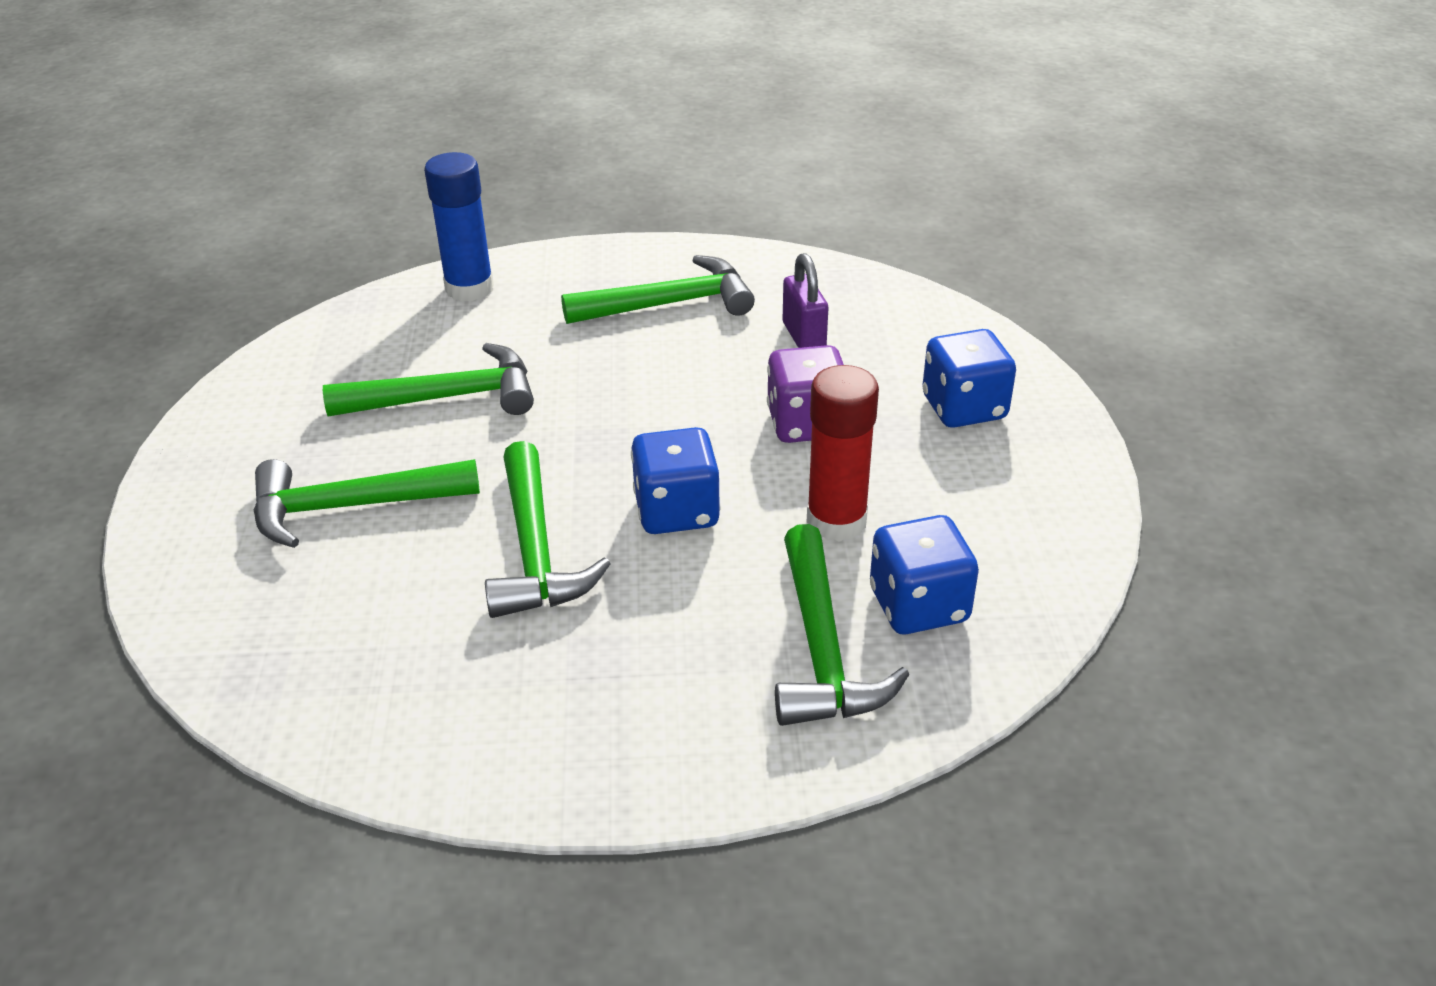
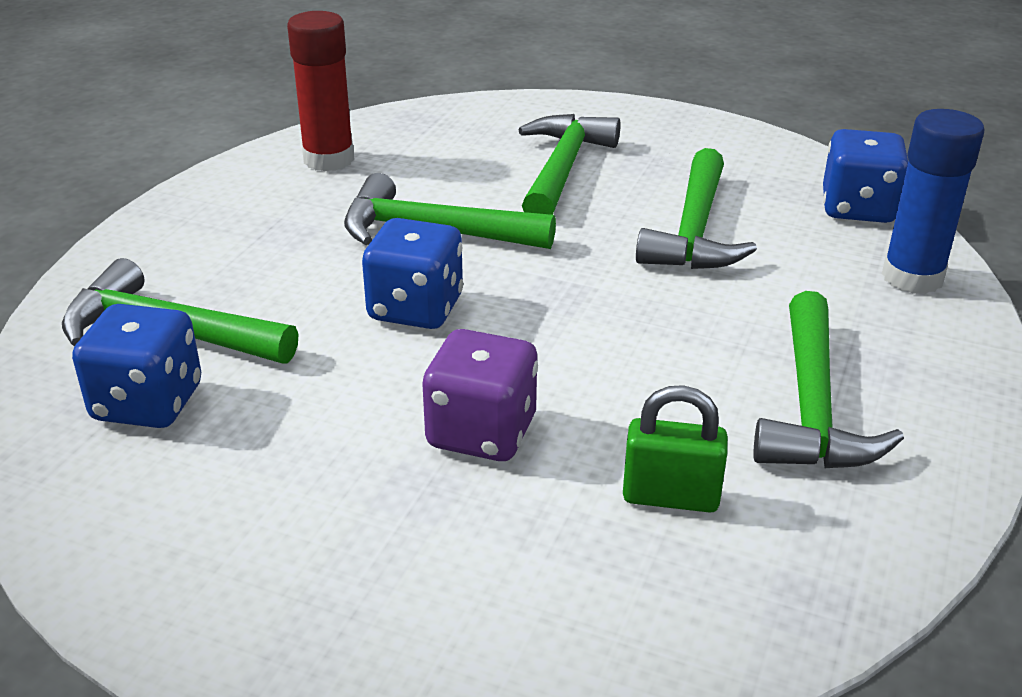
camera: 115 degrees right, 5 degrees down
(804, 336) = (670, 497): purple padlock -> green padlock
(836, 521) = (308, 396): red glue stick -> red glue stick (328, 159)
(964, 408) = (404, 583): blue dice -> blue dice (857, 208)

